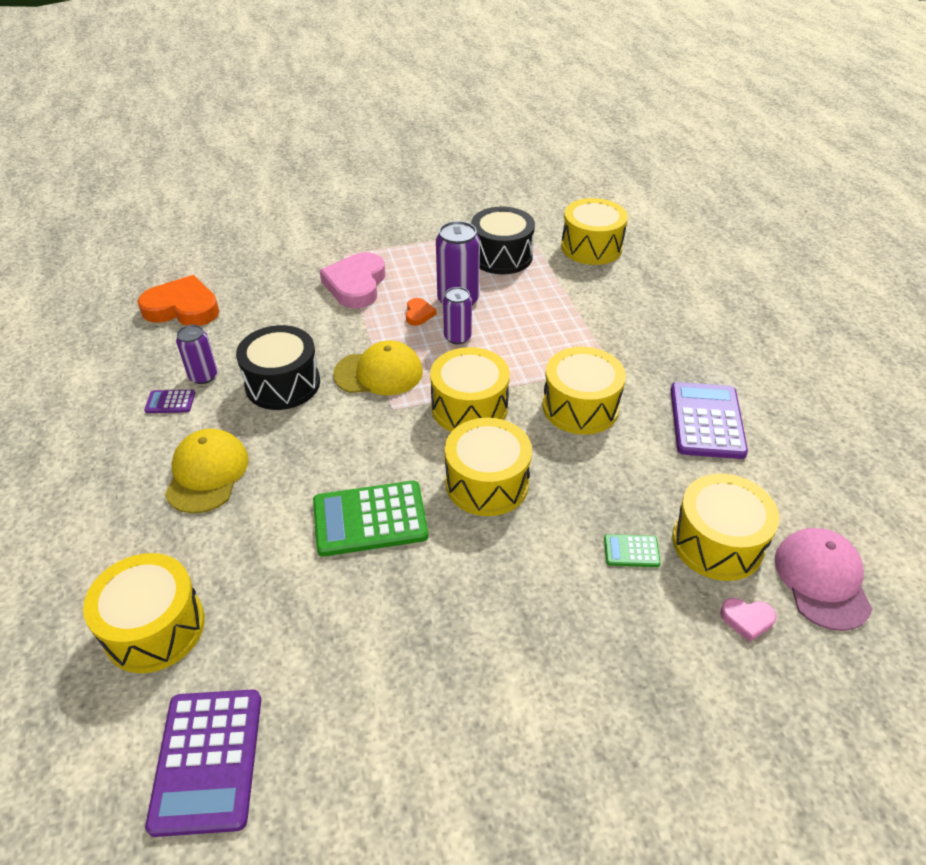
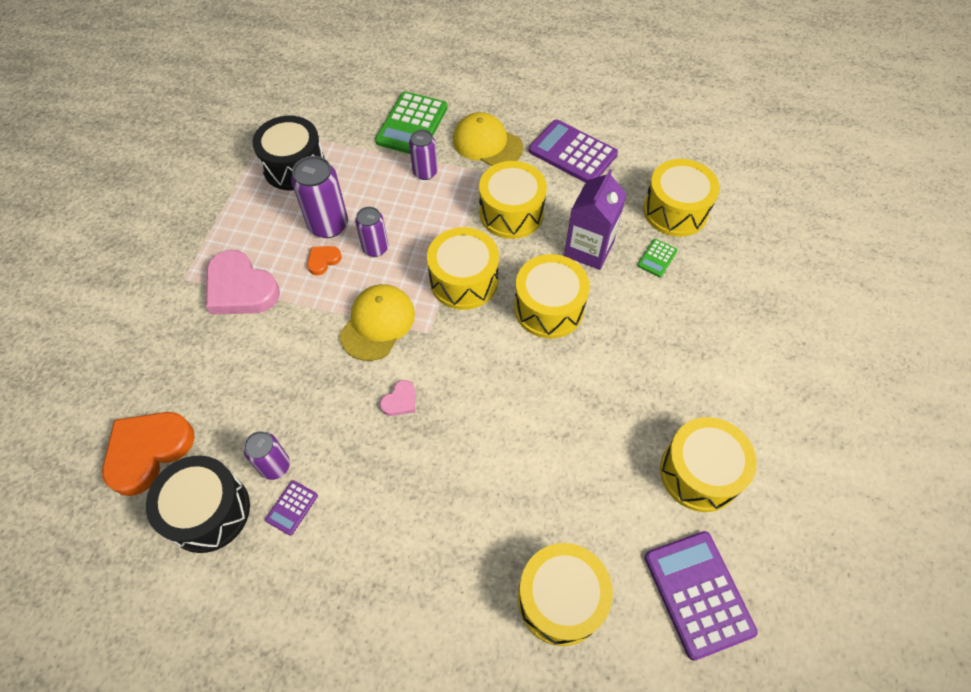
camera: 60 degrees left, 15 degrees up
(207, 473) = (411, 504): yellow cap -> yellow cap (487, 143)
(208, 760) = (698, 594): purple calculator -> purple calculator turned 135 degrees counterclockwise
(283, 384) = (337, 402): black drum -> black drum (208, 511)
(370, 519) = (538, 400): green calculator -> green calculator (412, 124)
(419, 314) = (323, 261): orange heart -> orange heart turned 75 degrees counterclockwise
(571, 330) = (425, 172): none -> purple can
(590, 485) = (589, 249): none -> purple carton
(591, 247) = (335, 104): yellow drum -> yellow drum (699, 473)
(747, 619) = (737, 231): pink heart -> pink heart (400, 401)
(822, 580) = (728, 179): pink cap -> none

